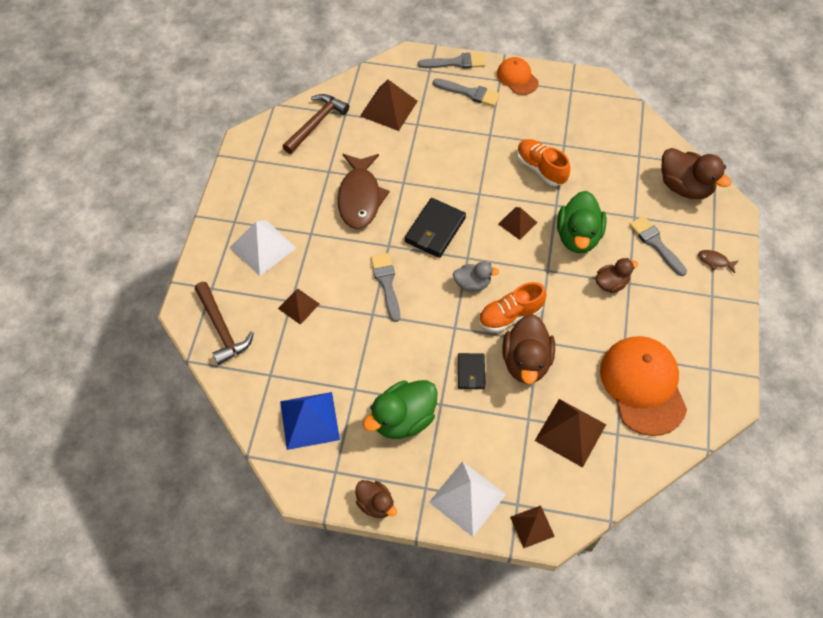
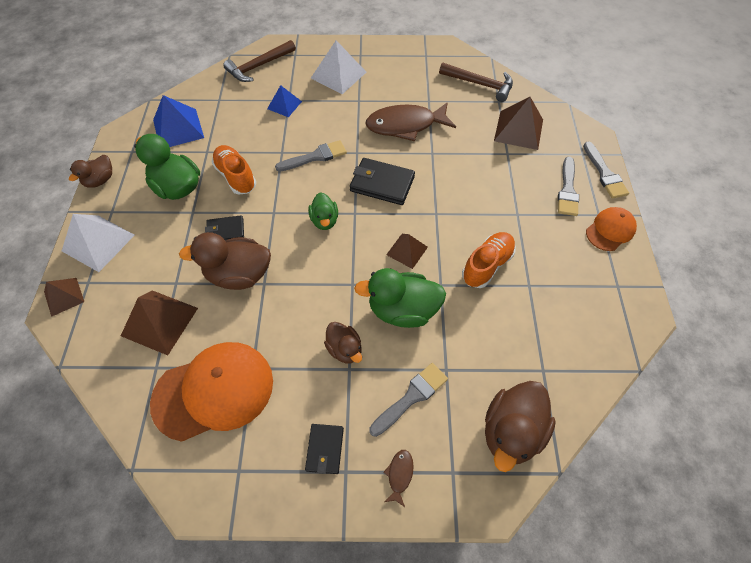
camera: 80 degrees right, 0 degrees up
(299, 306) = (284, 105): brown pyramid -> blue pyramid
(472, 284) = (324, 220): grey duck -> green duck
(510, 315) = (291, 255): orange shoe -> orange shoe (236, 176)
(695, 307) = (325, 449): none -> black wallet

